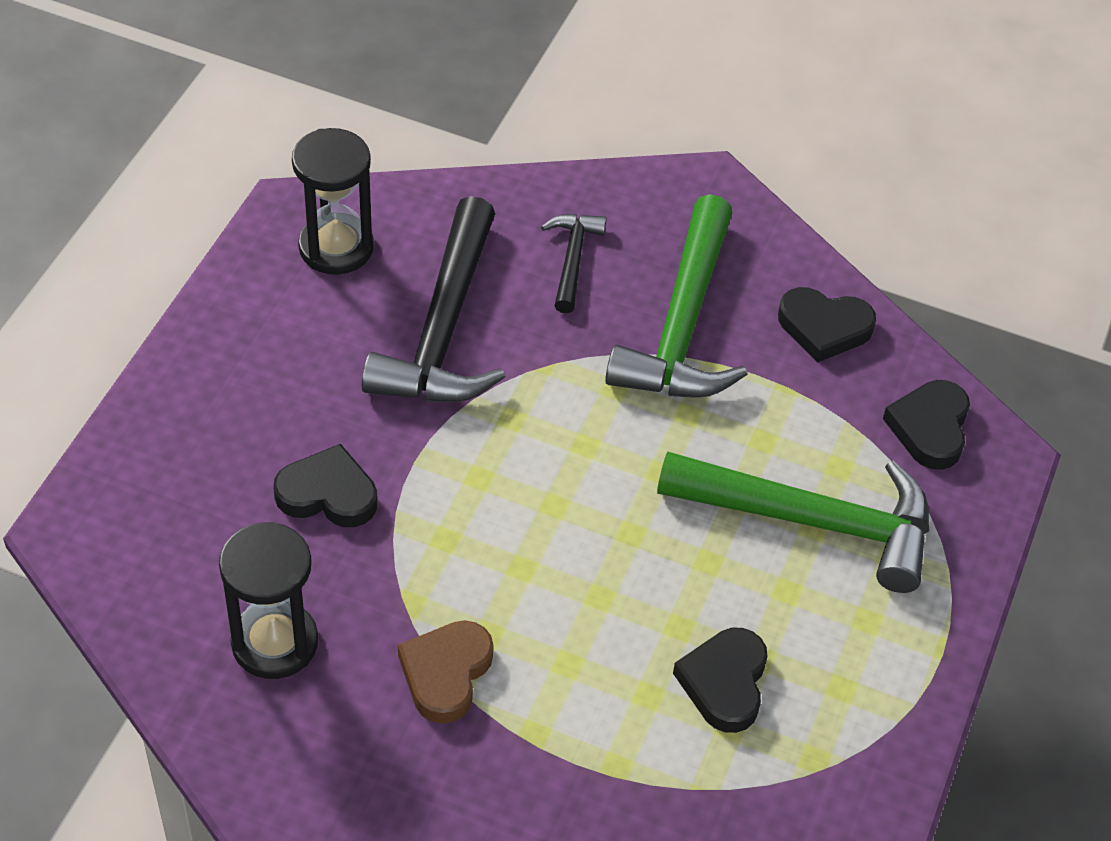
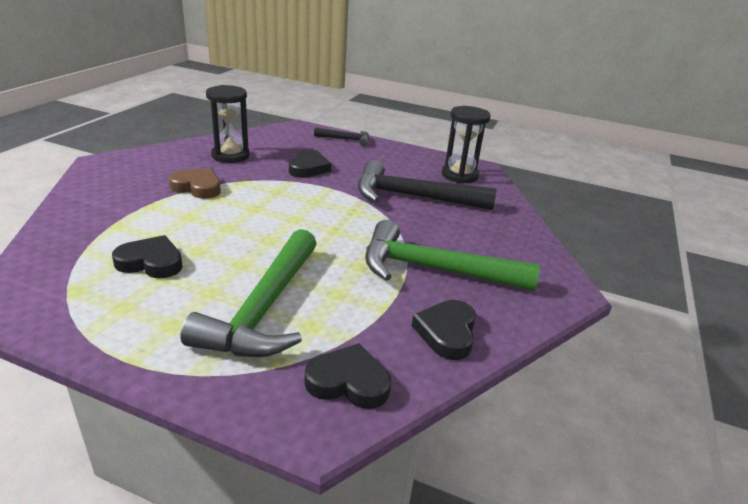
camera: 90 degrees right, 20 degrees down
(572, 259) = (476, 235): black hammer -> black hammer (346, 139)

